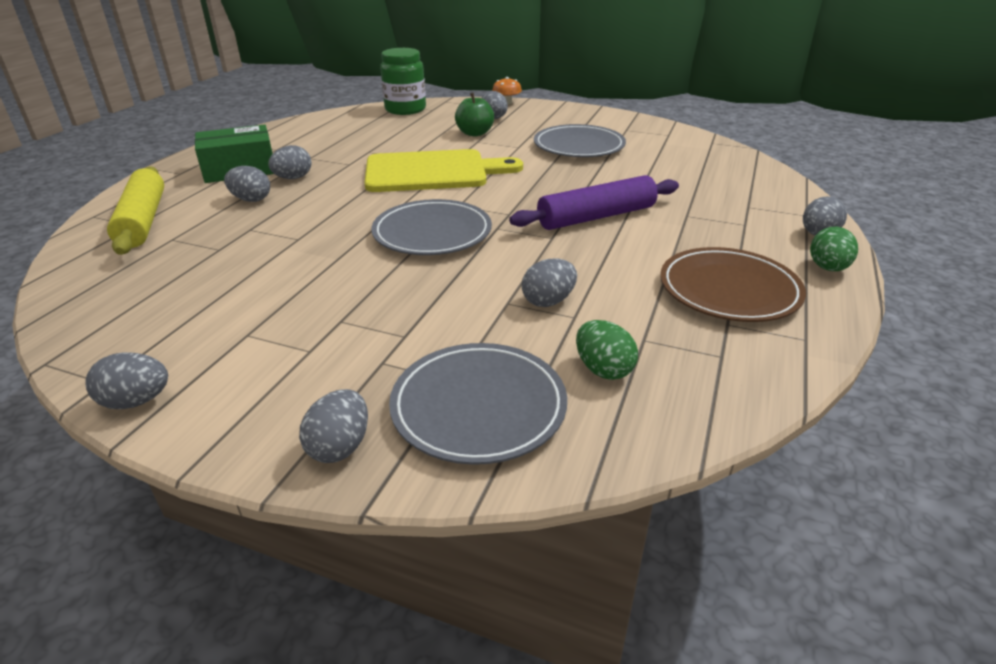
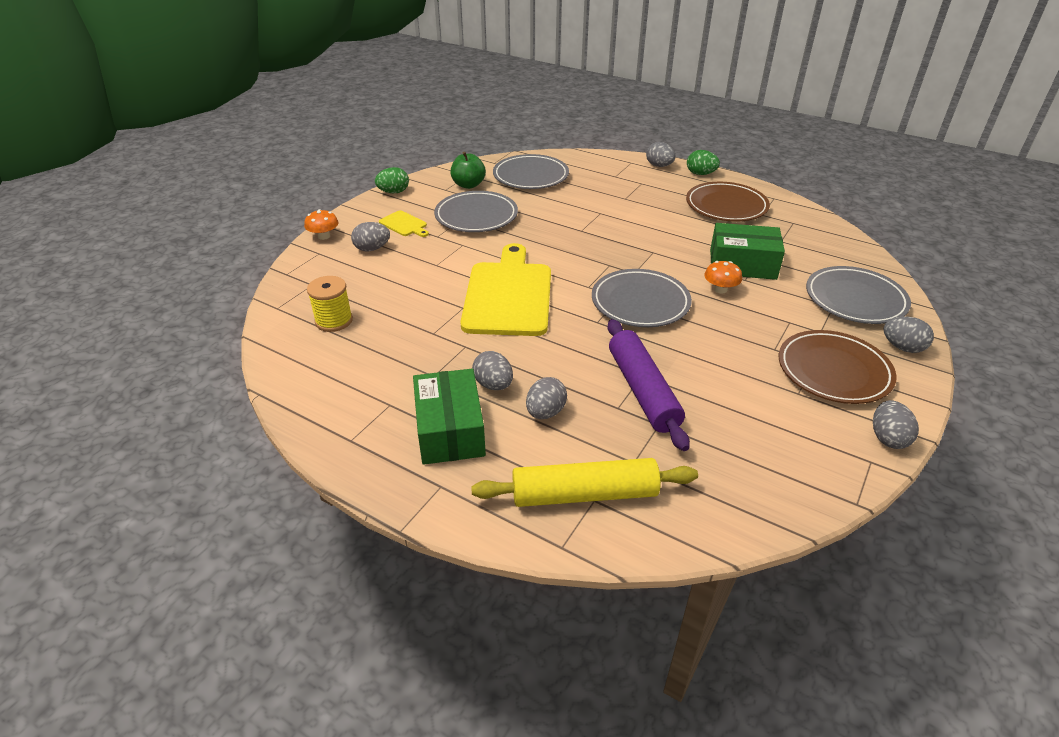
camera: 80 degrees left, 5 degrees up
(286, 367) = (833, 371): none -> brown plate
(382, 121) = (334, 321): none -> yellow spool
(405, 109) = (299, 303): green jar -> none
(474, 133) = (412, 264): green apple -> green apple (468, 185)
(475, 283) = (720, 289): none -> orange mushroom
(543, 123) = (404, 224): none -> yellow cutting board
(548, 301) = (742, 264): grey egg -> green box
(596, 217) = (622, 230): purple rolling pin -> purple rolling pin (643, 391)
(603, 369) = (812, 257): green egg -> green egg (393, 192)
(695, 161) = (530, 176): none -> grey plate

